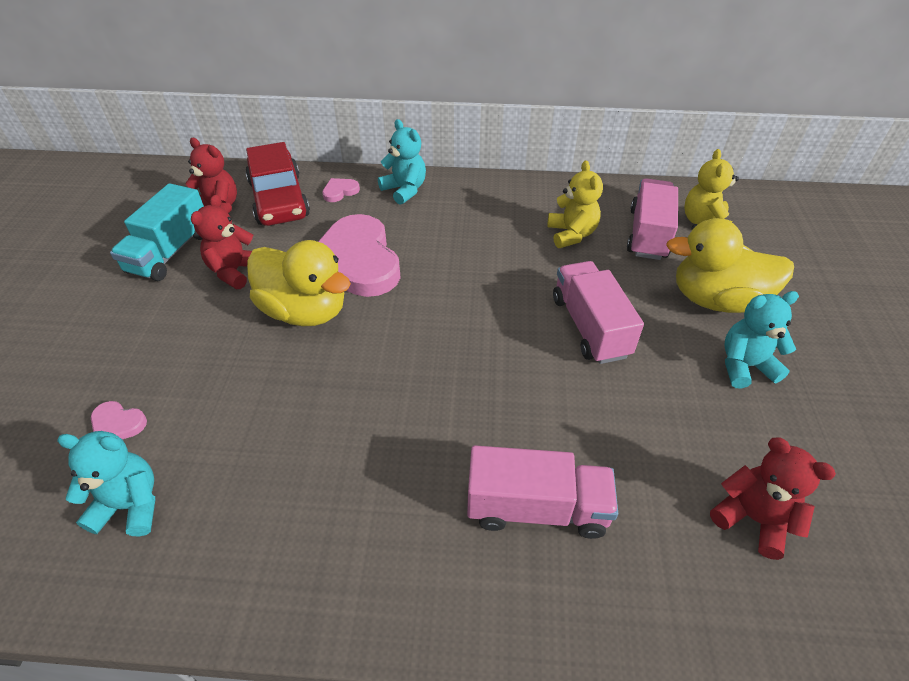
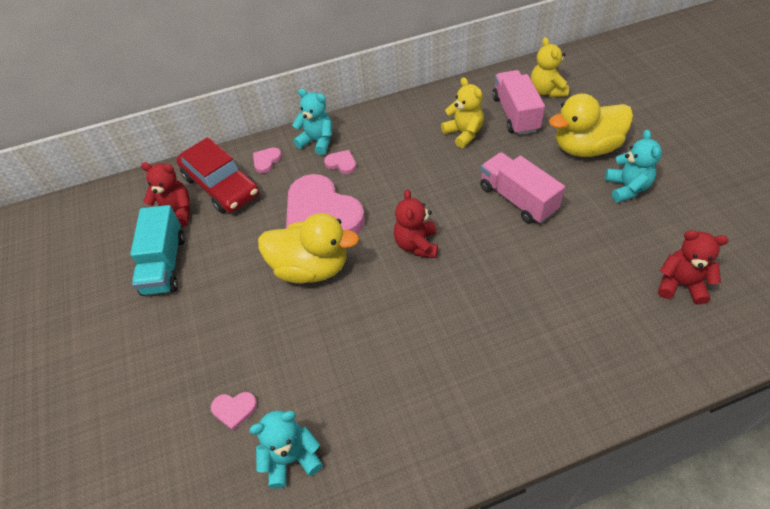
camera: 20 degrees left, 5 degrees up
(235, 271) = (231, 259): red teddy bear -> red teddy bear (416, 245)
(414, 219) = (341, 163): none -> pink heart
(536, 508) = (557, 335): pink truck -> none
(745, 366) = (626, 188): turquoise teddy bear -> turquoise teddy bear turned 120 degrees clockwise

